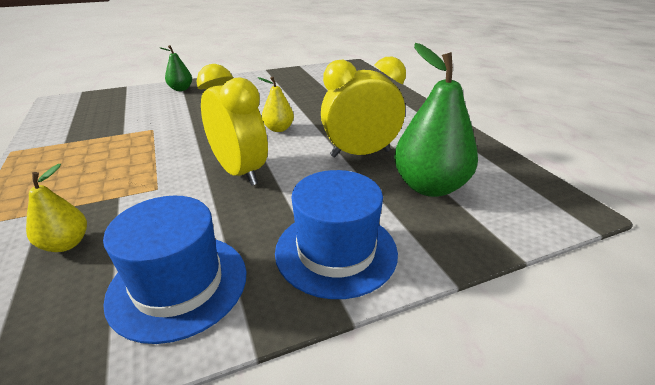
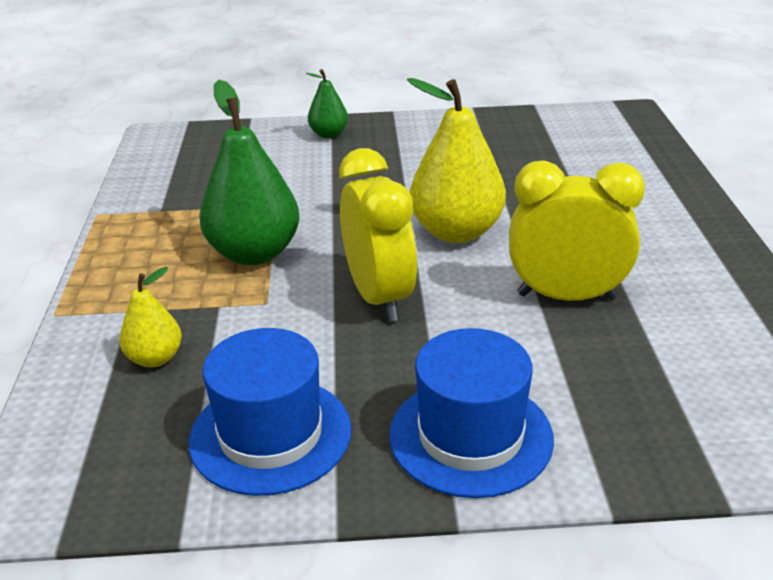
camera: 20 degrees right, 0 degrees up
(278, 129) = (456, 232): yellow pear -> yellow pear, size x1.91
(429, 186) = (649, 371): green pear -> green pear (254, 253)

